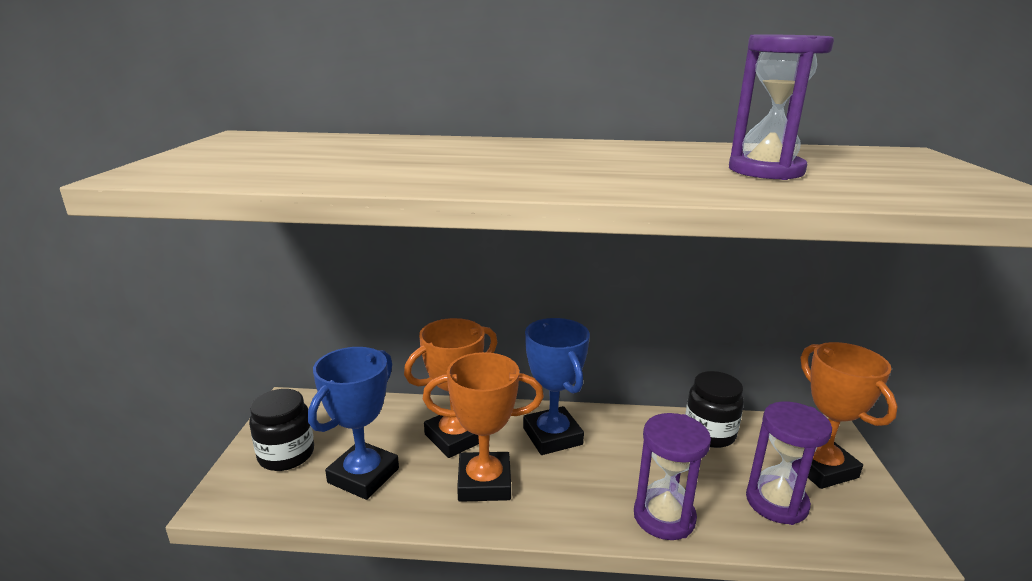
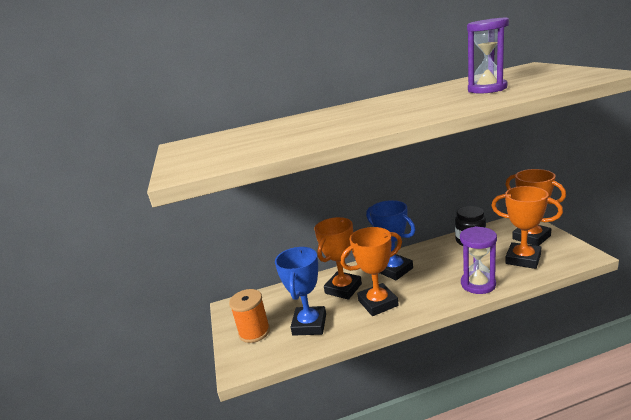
camera: 15 degrees left, 0 degrees up
(286, 455) = (254, 332): black jar -> orange spool
(776, 502) = (523, 259): purple hourglass -> orange trophy

